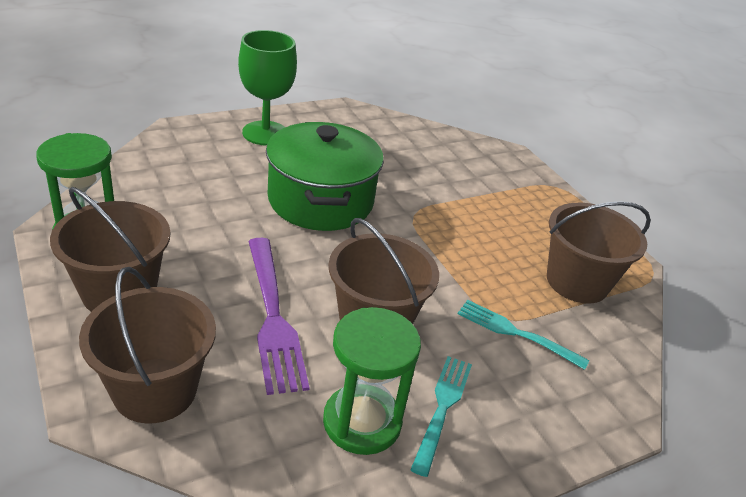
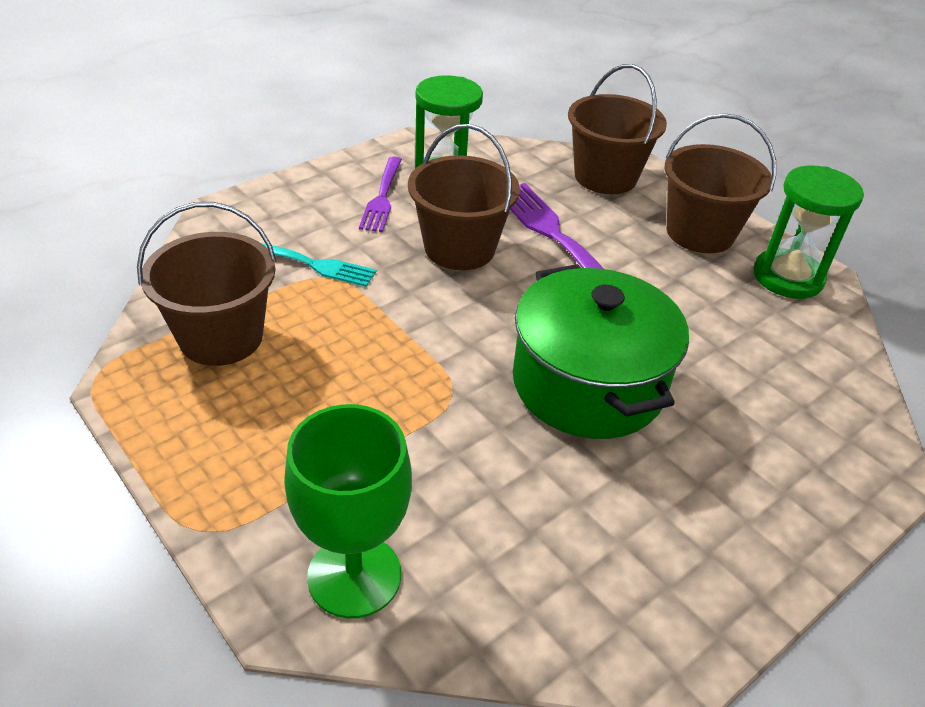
camera: 170 degrees right, 5 degrees up
(265, 133) = (759, 509): green goblet -> green goblet (354, 575)
(442, 408) = (382, 197): turquoise fork -> purple fork

